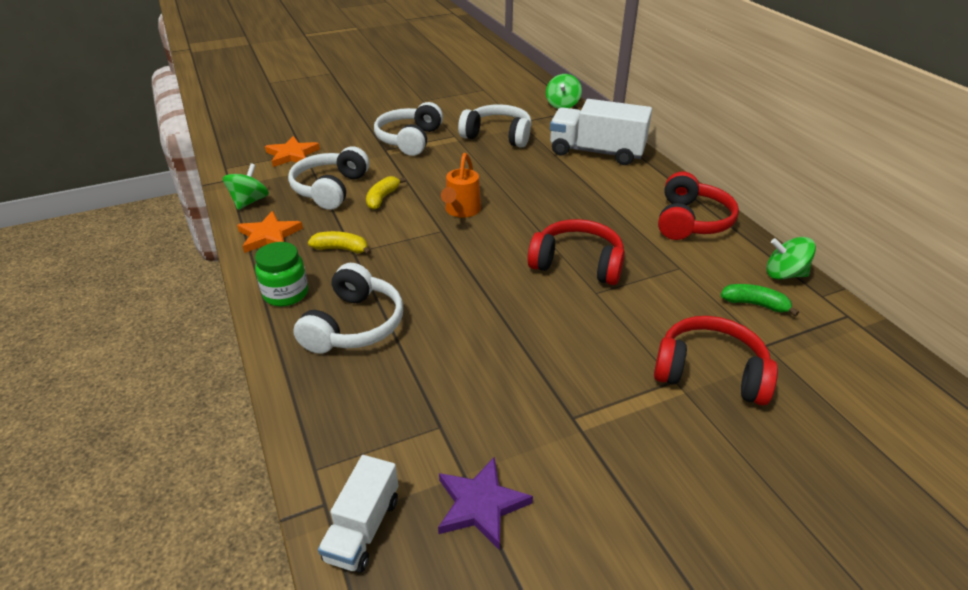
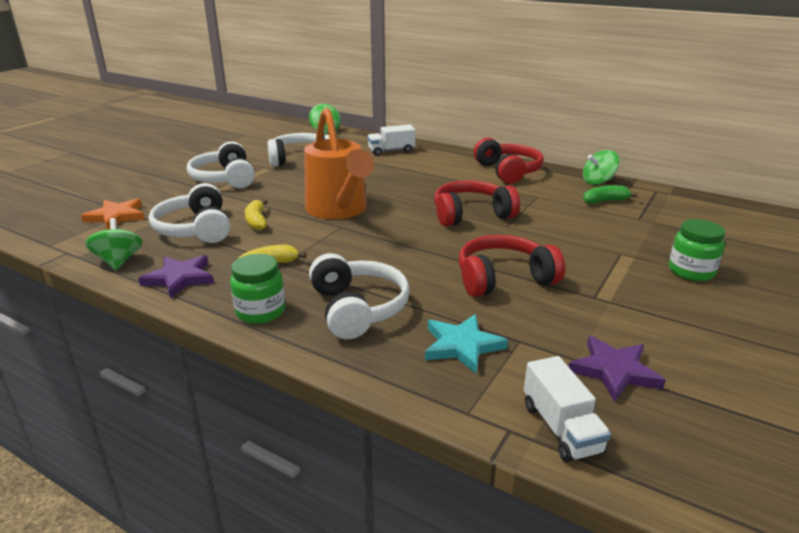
camera: 35 degrees left, 10 degrees down
(269, 236) = (179, 278): orange star -> purple star
(387, 405) = (462, 346): none -> turquoise star
(461, 211) = (339, 210): orange watering can -> orange watering can, size x1.80
(596, 152) = (391, 151): white truck -> white truck, size x0.57
(710, 372) = (632, 242): red headphones -> red headphones (503, 279)
(727, 442) = (691, 271): none -> green jar

